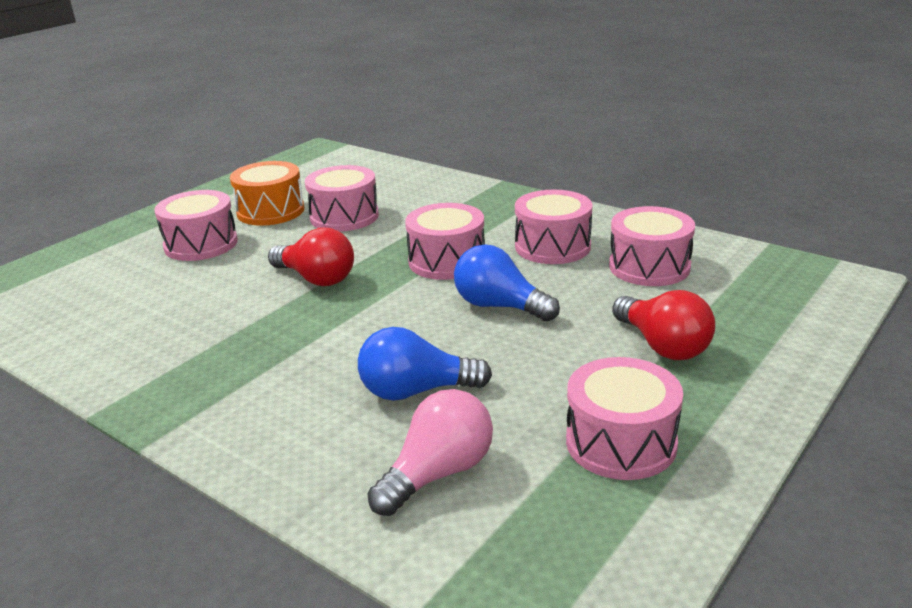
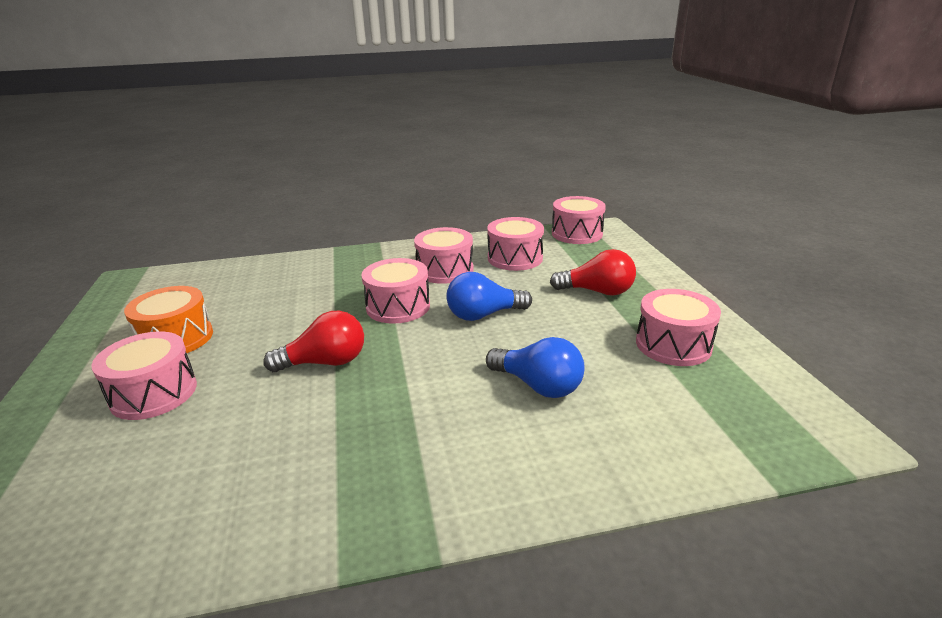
camera: 50 degrees left, 0 degrees up
(344, 216) = (258, 314): pink drum -> pink drum (577, 234)
(416, 391) = (538, 385): blue light bulb -> blue light bulb turned 90 degrees counterclockwise
(438, 473) = (640, 417): pink light bulb -> none

